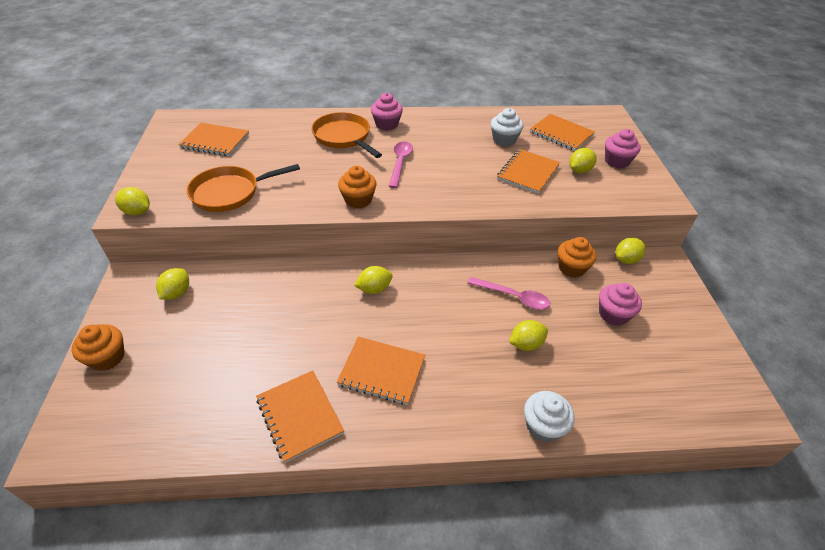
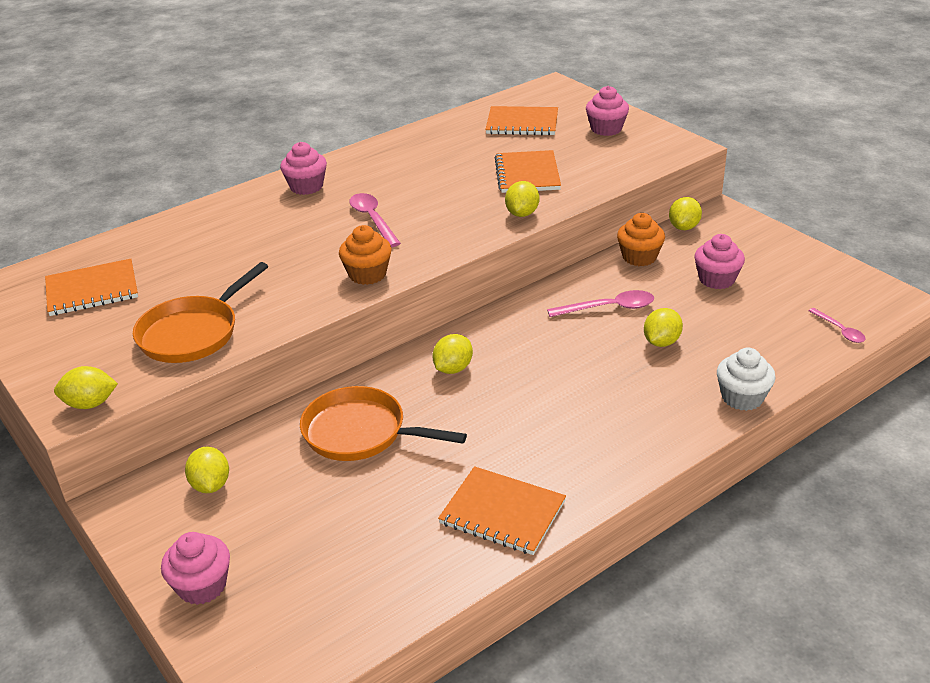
camera: 30 degrees left, 10 degrees down
(107, 357) = (202, 586): orange cupcake -> pink cupcake
(344, 137) = (268, 220): orange pan -> orange pan (361, 433)
(382, 371) = (545, 434): orange notebook -> none
(504, 140) = (466, 152): white cupcake -> none
(579, 170) = (578, 152): yellow lemon -> yellow lemon (522, 214)
(676, 412) = (839, 330): none -> pink spoon

